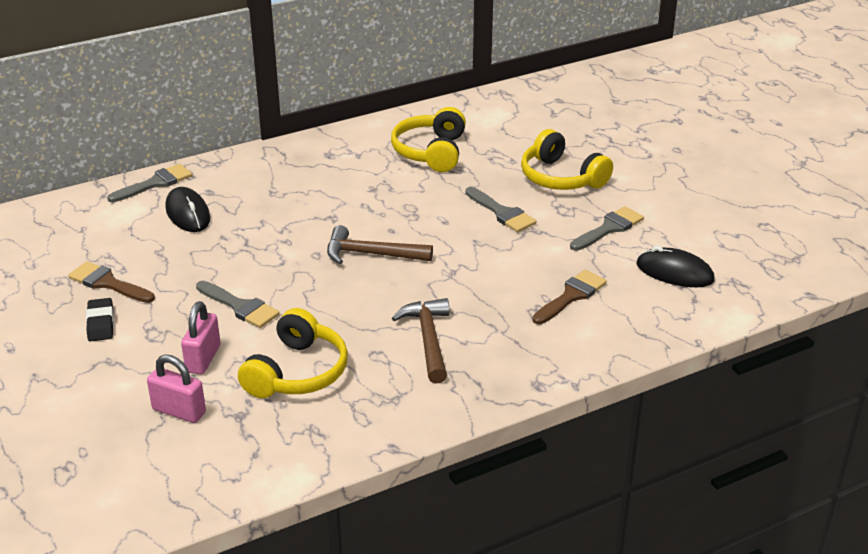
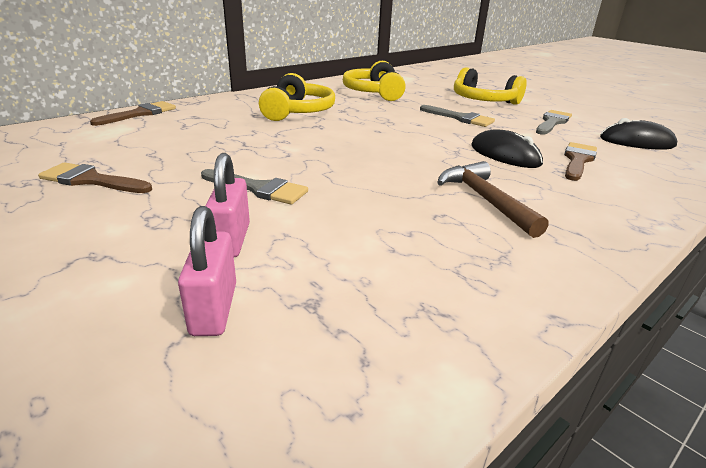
camera: 15 degrees left, 5 degrees down
(100, 323) = (81, 216): black eraser -> none
(155, 183) = (140, 114): grey brush -> brown brush
(179, 411) = (214, 309): pink padlock -> pink padlock turned 75 degrees clockwise
(188, 213) = (177, 129): black mouse -> black mouse (505, 155)
(297, 372) = (362, 243): yellow headphones -> yellow headphones (297, 112)
(371, 254) = (372, 145): brown hammer -> none

